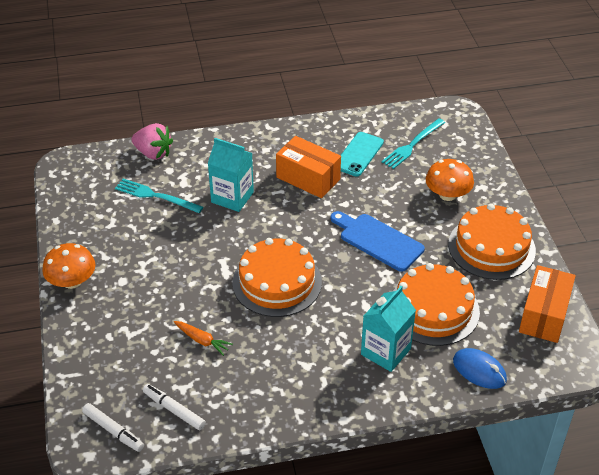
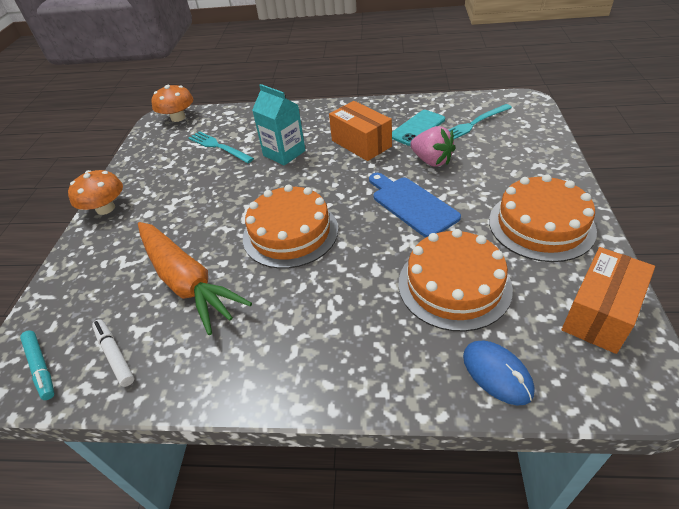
camera: 20 degrees right, 0 degrees up
(113, 431) = (41, 367): white marker -> turquoise marker
(153, 153) = (235, 115): pink strawberry -> pink strawberry (431, 161)
(202, 340) = (186, 281): orange carrot -> orange carrot, size x2.49
(385, 351) = (381, 327): turquoise carton -> none
(447, 194) = (500, 169): orange mushroom -> orange mushroom (178, 117)

